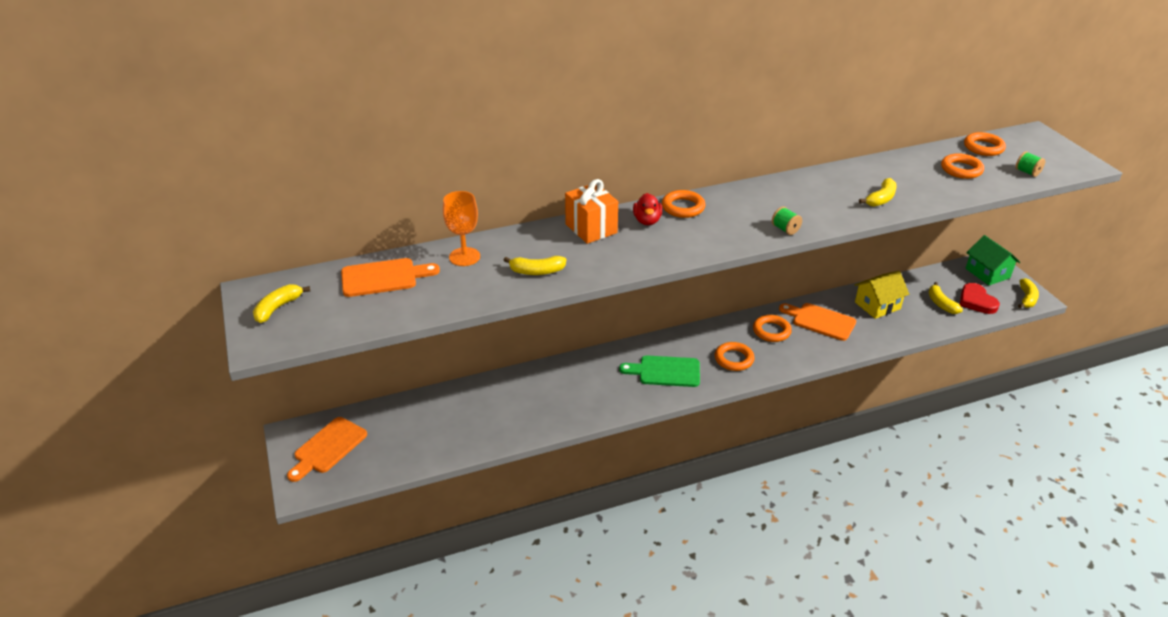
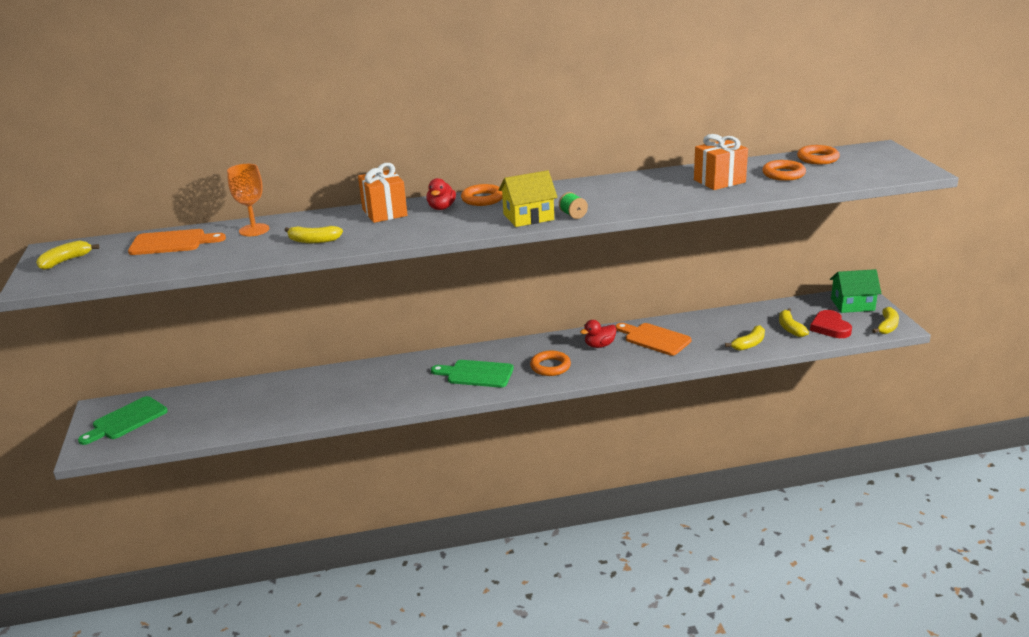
camera: 10 degrees right, 10 degrees down
(328, 448) = (126, 420): orange cutting board -> green cutting board
(771, 331) = (599, 345): orange ring -> red duck
(877, 305) = (720, 328): yellow house -> yellow house (528, 217)
(881, 199) = (685, 194): yellow banana -> yellow banana (749, 344)
(905, 179) = (719, 181): none -> orange gift
(987, 273) = (852, 304): green house -> green house turned 75 degrees counterclockwise
(1027, 172) = (853, 176): green spool -> none

